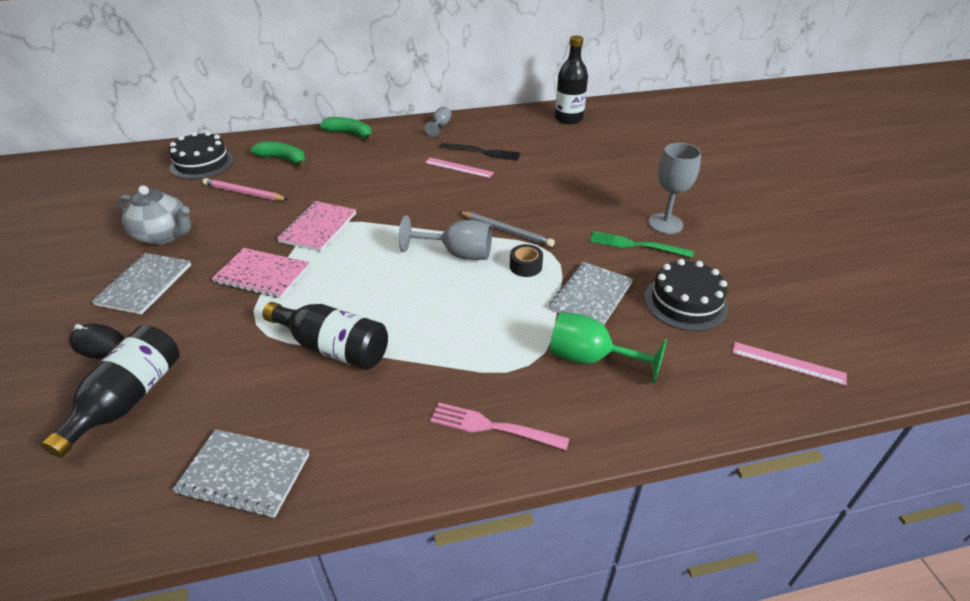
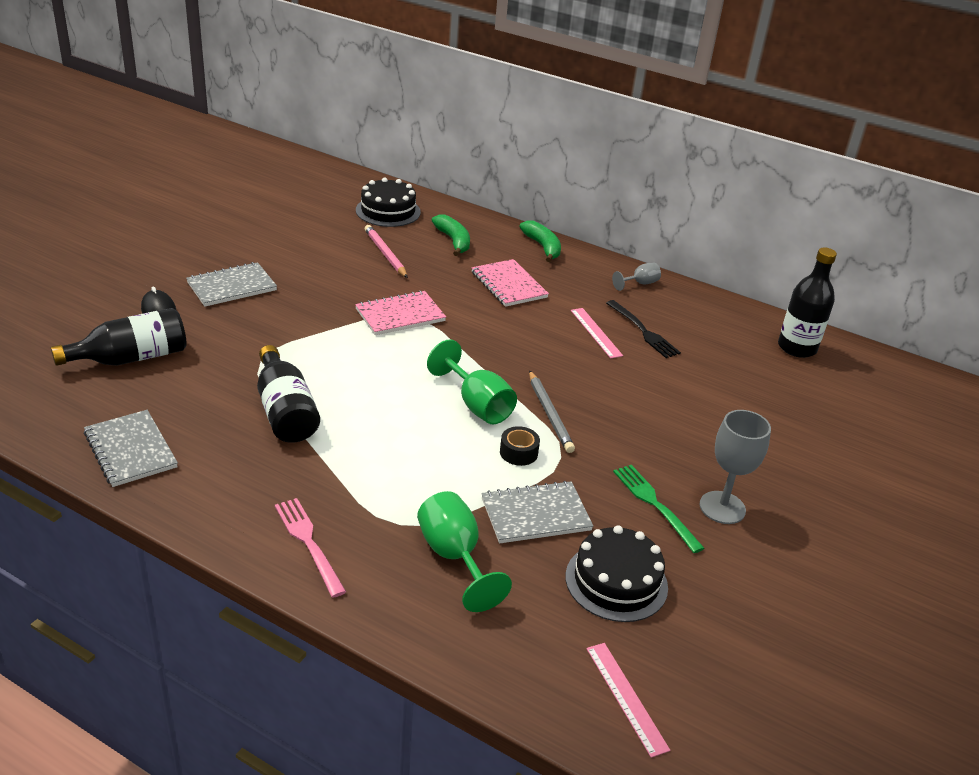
camera: 40 degrees right, 5 degrees down
(164, 236) = (288, 257): grey teapot -> none
(262, 275) = (311, 327): pink notebook -> pink notebook (508, 285)
(458, 254) = (477, 405): grey goblet -> green goblet

